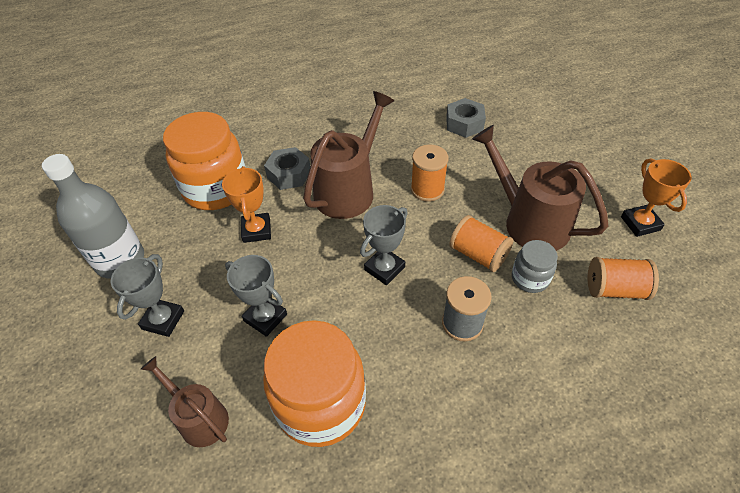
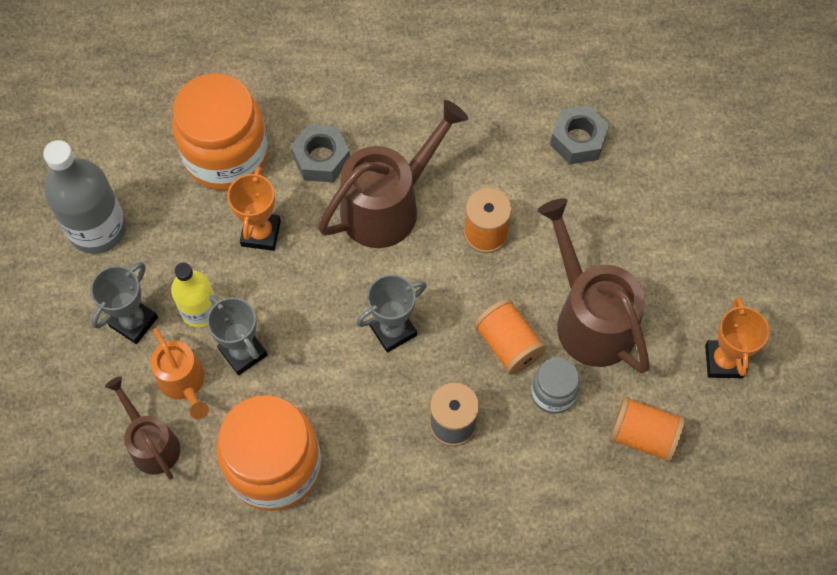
camera: 15 degrees right, 15 degrees up
(219, 356) = (184, 383): none -> orange watering can
(220, 296) = (200, 311): none -> yellow bottle

